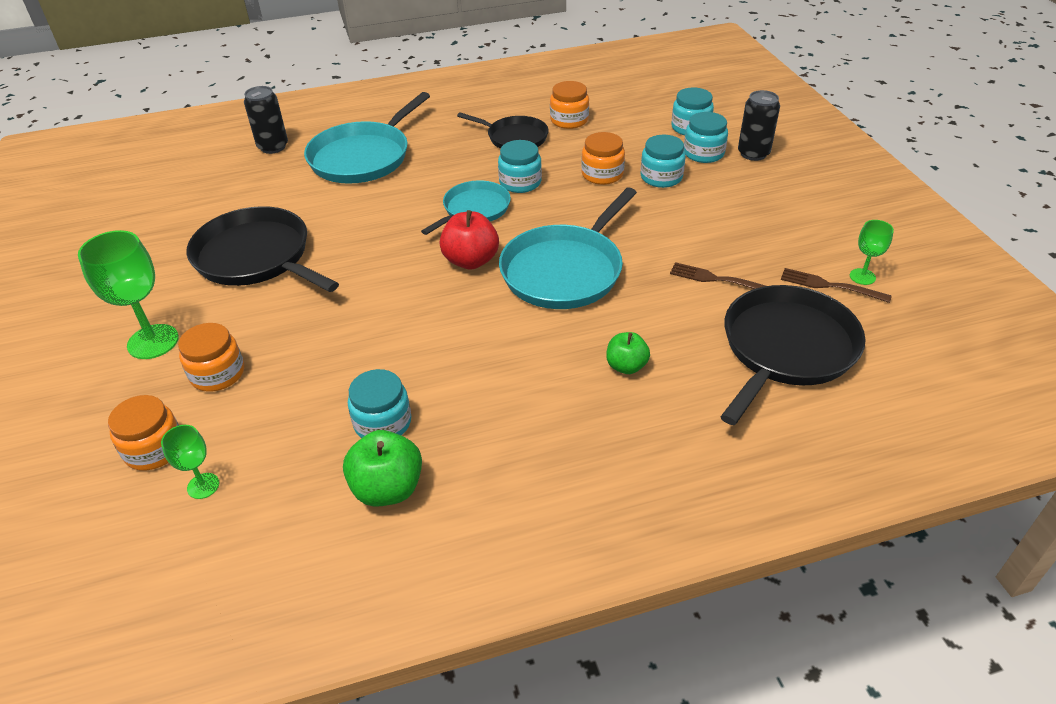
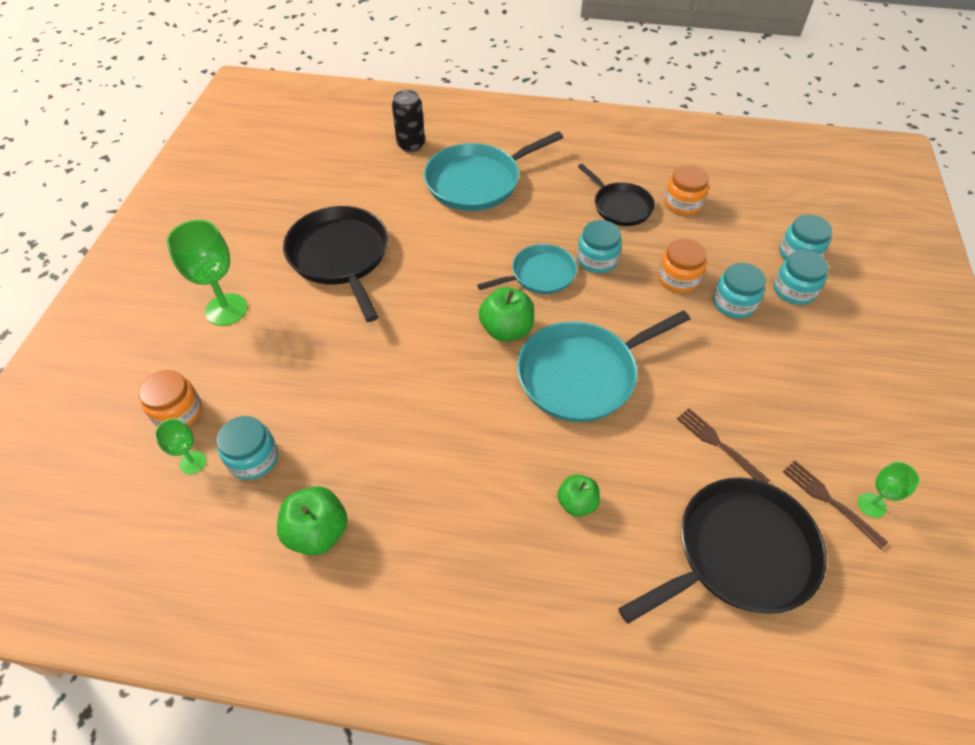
camera: 25 degrees right, 10 degrees up
(217, 374) = (255, 361): orange jar -> none
(383, 423) = (347, 466): turquoise jar -> turquoise jar (253, 458)
(471, 261) = (506, 330): red apple -> green apple
(753, 153) = (846, 309): black can -> none

